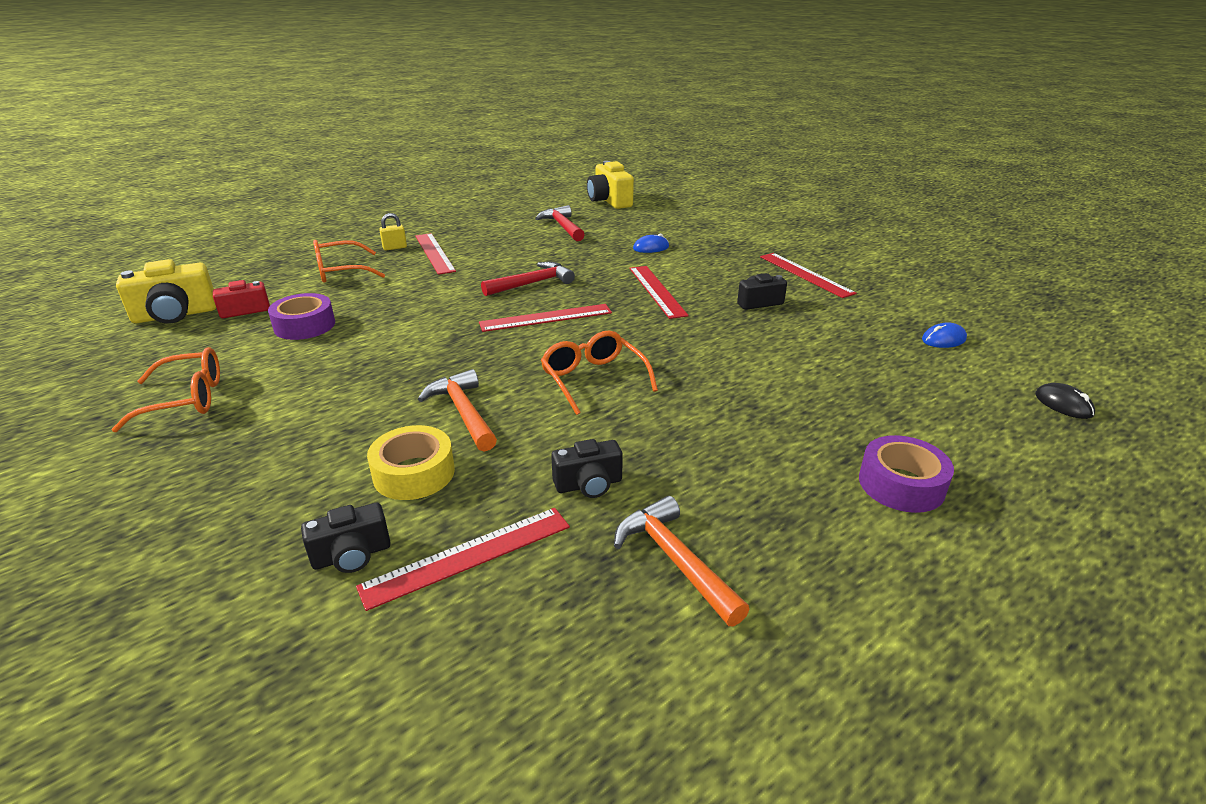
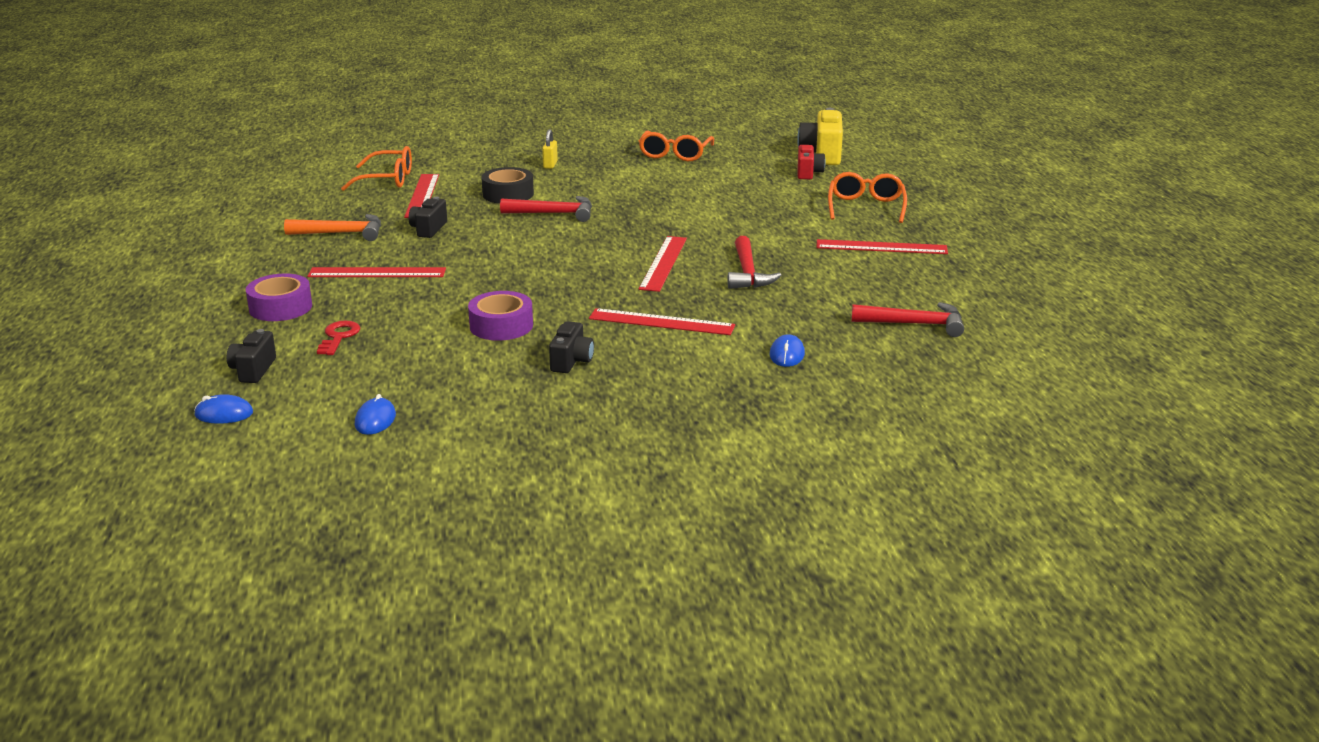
camera: 120 degrees right, 5 degrees down
(304, 325) = (754, 187): purple tape -> purple tape (501, 326)
(352, 555) = (462, 176): black camera -> black camera (253, 370)
(395, 248) = (915, 233): yellow padlock -> yellow padlock (550, 165)
(414, 473) = (508, 194): yellow tape -> black tape
(463, 412) = (554, 213): orange hammer -> red hammer
(593, 379) = (538, 256): orange glasses -> orange glasses (387, 179)
(609, 201) = (1009, 381): yellow camera -> none
(805, 274) = (602, 417): red ruler -> red ruler (377, 273)
(886, 413) = (339, 337): none -> red key
(1063, 404) = (224, 414): black mouse -> blue mouse

